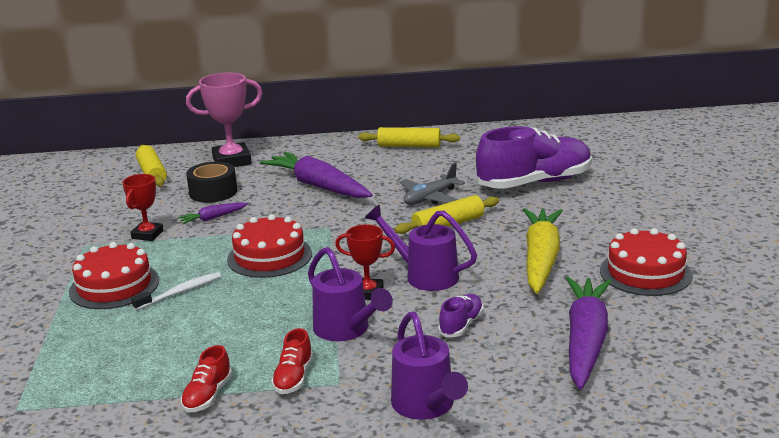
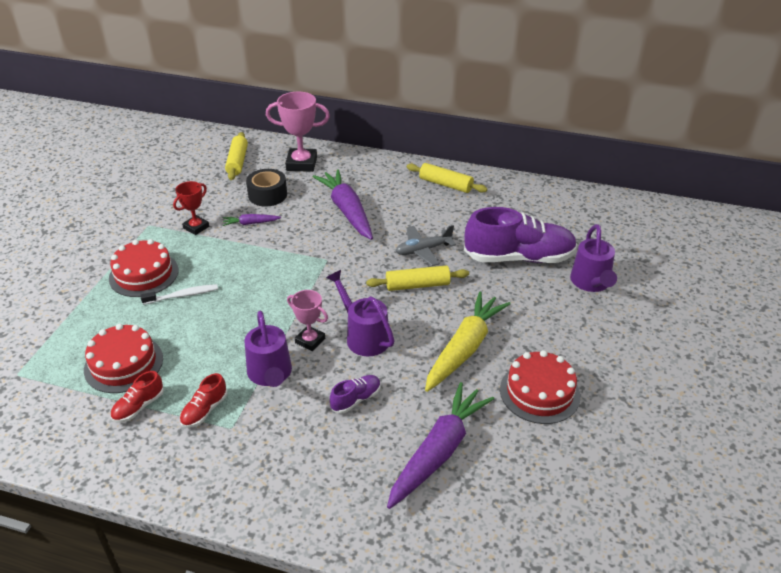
camera: 20 degrees right, 15 degrees up
(269, 256) = (265, 278): red cake -> red cake (123, 364)
(367, 293) = (310, 340): red trophy -> pink trophy
(426, 406) = (276, 475): purple watering can -> purple watering can (591, 283)

